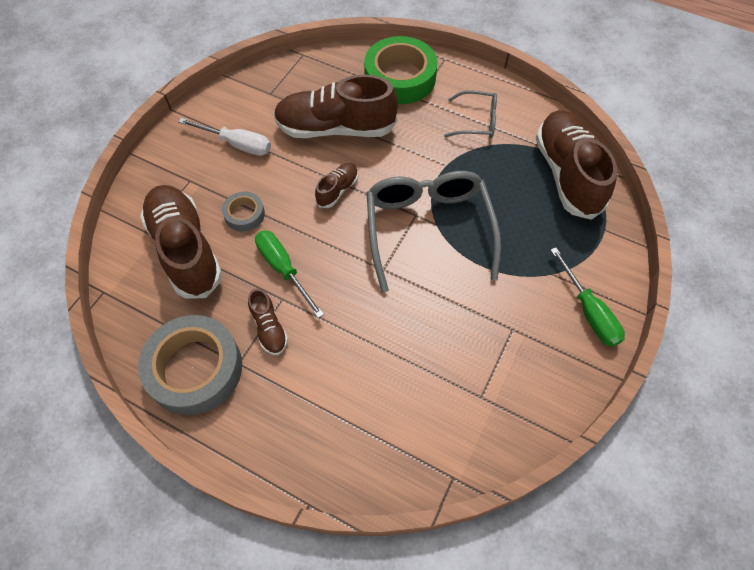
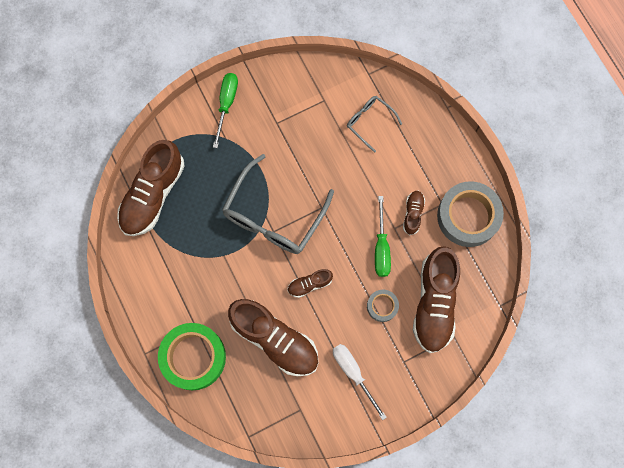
camera: 145 degrees left, 15 degrees up
(477, 121) = (173, 277): grey glasses -> grey glasses (369, 122)

